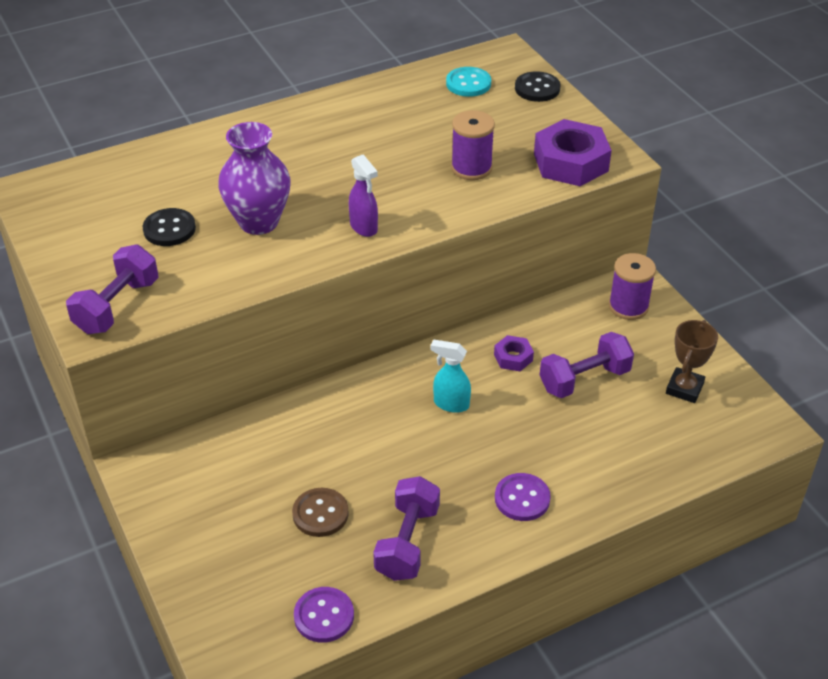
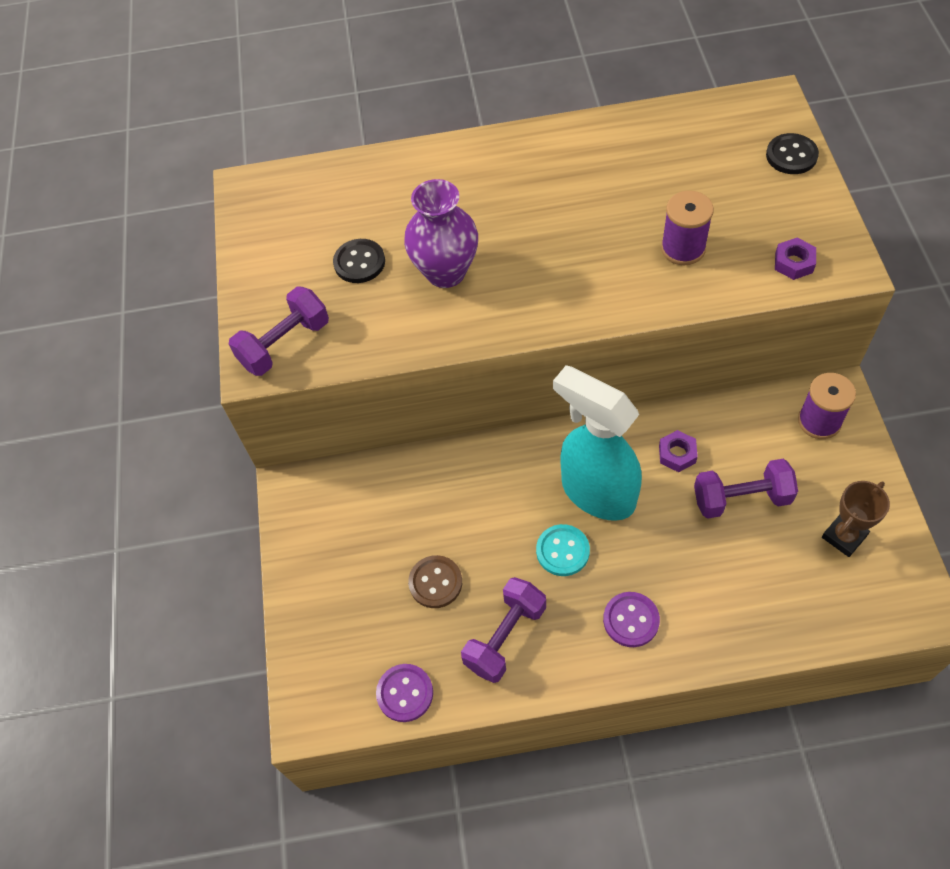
camera: 25 degrees right, 15 degrees up
(364, 227) = (546, 301): purple spray bottle -> none
(450, 404) = (597, 492): turquoise spray bottle -> turquoise spray bottle, size x2.21
(468, 83) = (718, 135): turquoise button -> turquoise button (562, 551)
(570, 162) = (793, 263): purple nut -> purple nut, size x0.50

